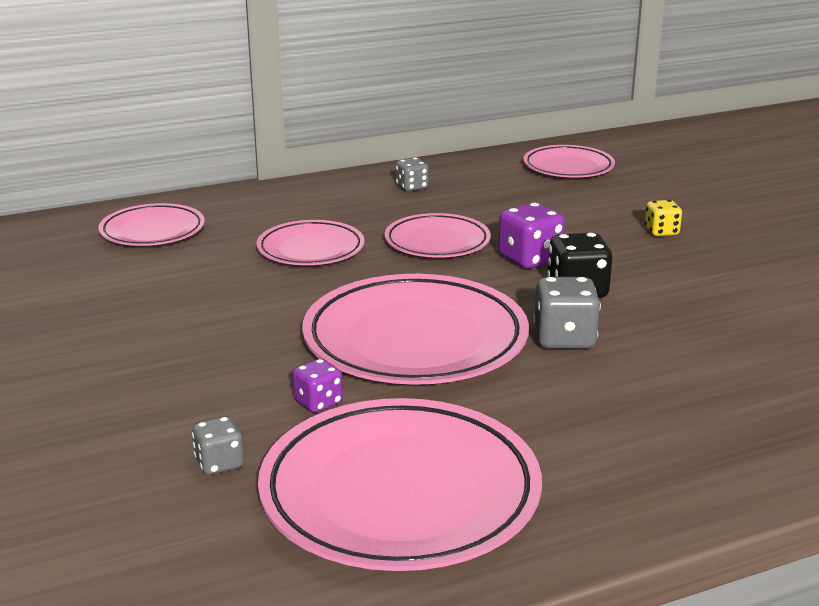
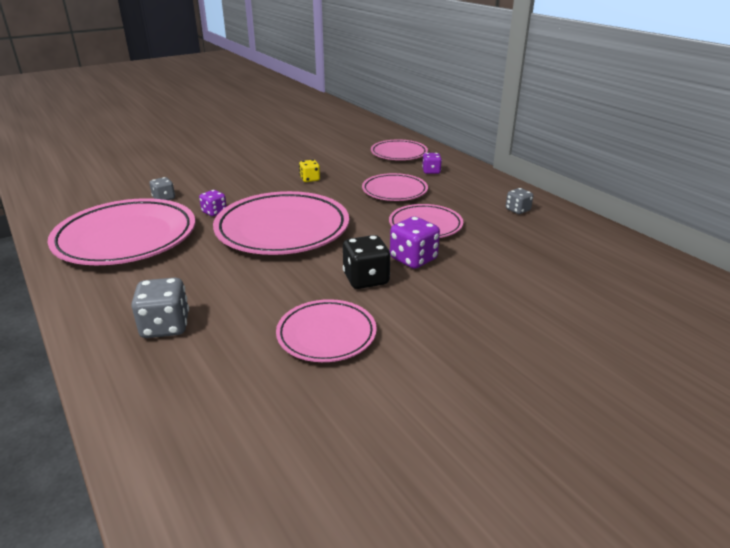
camera: 80 degrees right, 5 degrees up
(249, 218) = (431, 171): none -> purple dice
(564, 339) = (290, 276): grey dice -> grey dice (165, 326)
(568, 167) = (622, 269): pink plate -> pink plate (326, 335)
(661, 232) = (502, 317): yellow dice -> yellow dice (310, 179)

